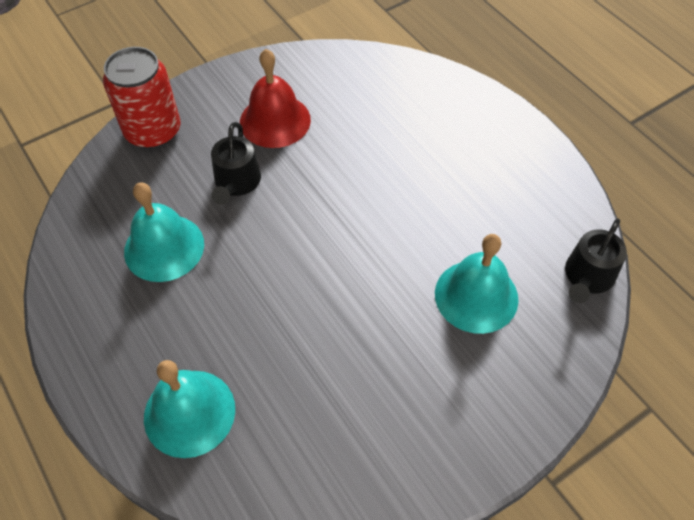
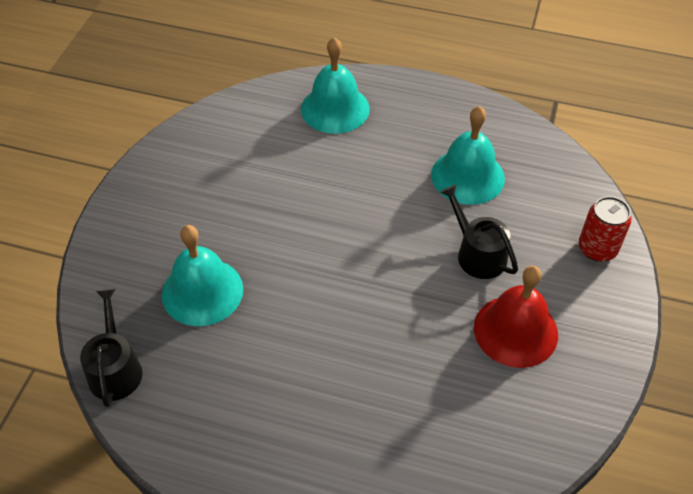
camera: 140 degrees right, 5 degrees down
(153, 131) = (597, 248): red can -> red can, size x0.64

